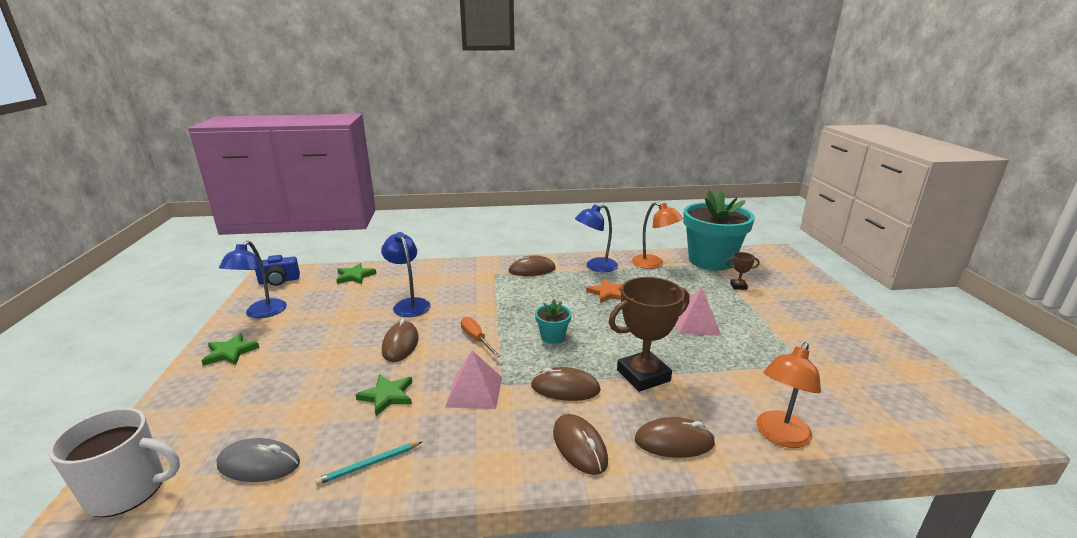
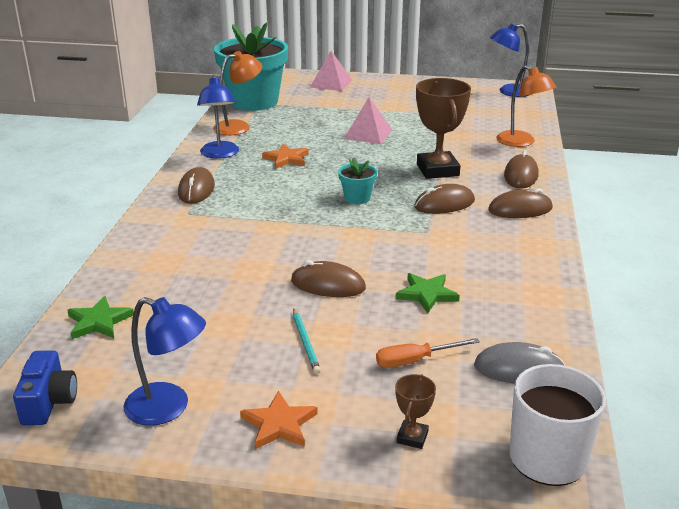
camera: 75 degrees left, 5 degrees up
(230, 352) = (279, 424): green star -> orange star
(259, 464) = (518, 369): grey mouse -> grey mouse turned 75 degrees clockwise
(369, 464) = (527, 304): turquoise pencil -> turquoise pencil (305, 342)
(409, 304) = (229, 276): blue lamp -> blue lamp (508, 92)
(474, 391) = (435, 246): pink pyramid -> pink pyramid (331, 83)
(476, 339) = (341, 238): orange screwdriver -> orange screwdriver (415, 360)
(565, 388) = (444, 204): brown mouse -> brown mouse turned 45 degrees clockwise
(738, 286) = (314, 104): brown trophy -> brown trophy (412, 437)

